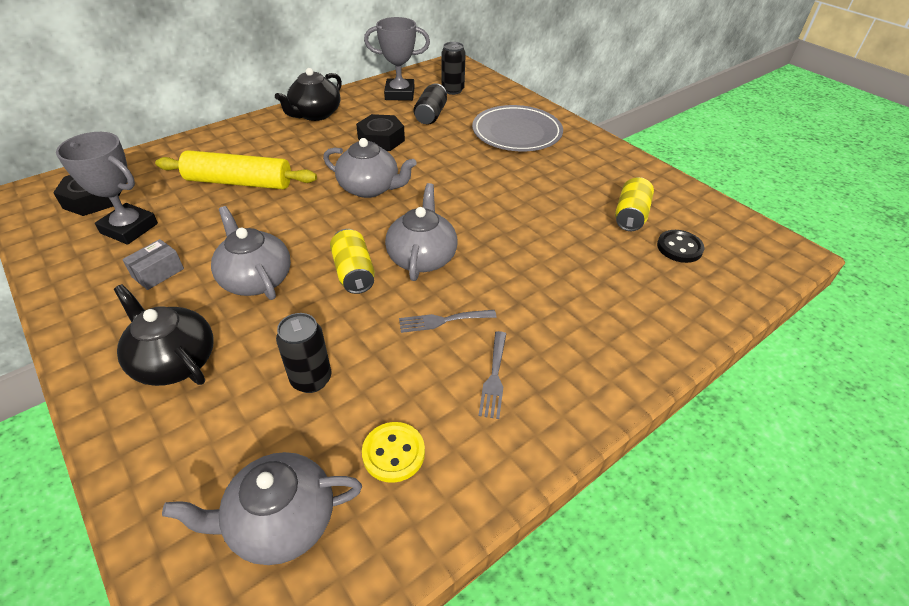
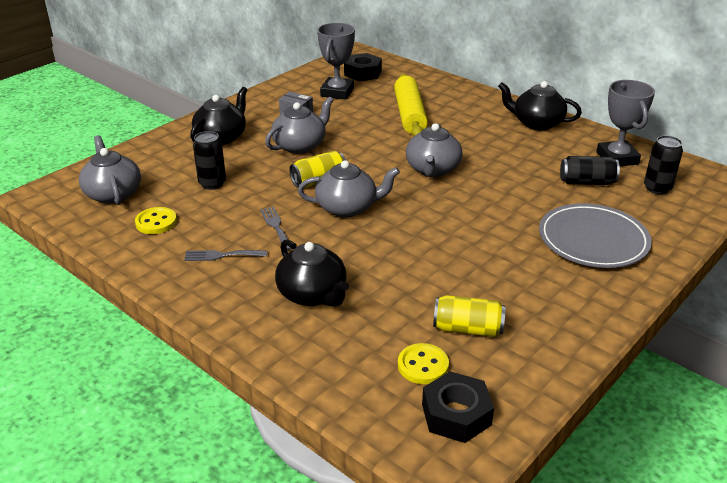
camera: 80 degrees right, 10 degrees down
(381, 139) = (516, 162): black nut -> black nut (456, 414)
(578, 303) = (313, 294): none -> black teapot
(679, 248) = (423, 365): black button -> yellow button

